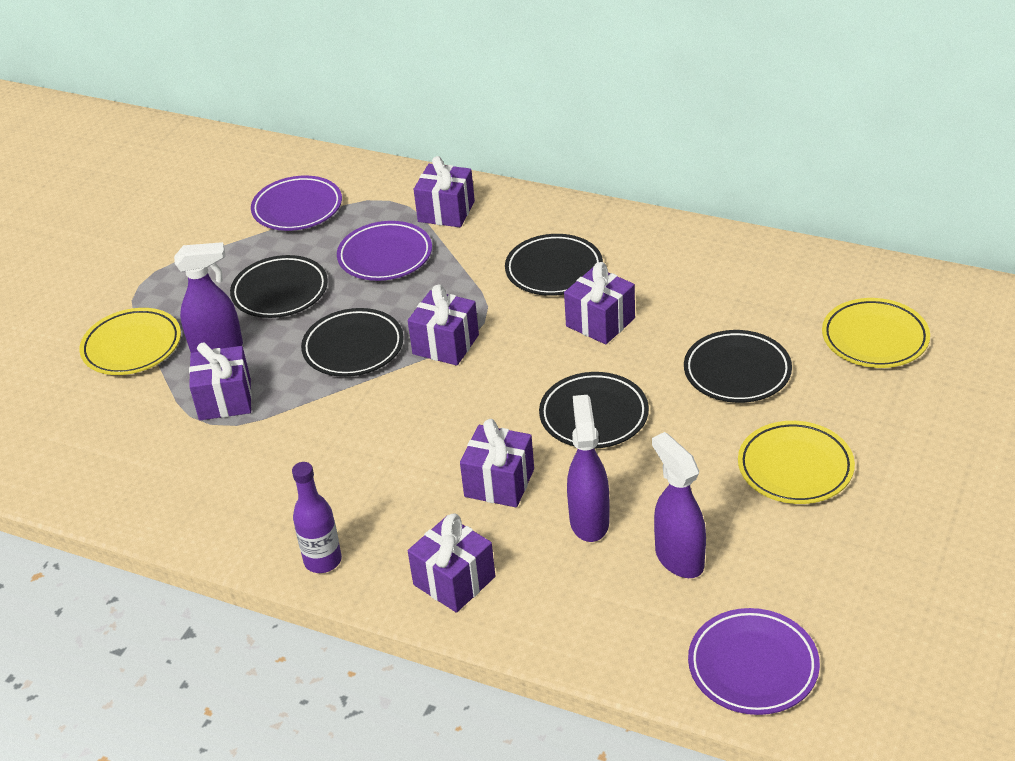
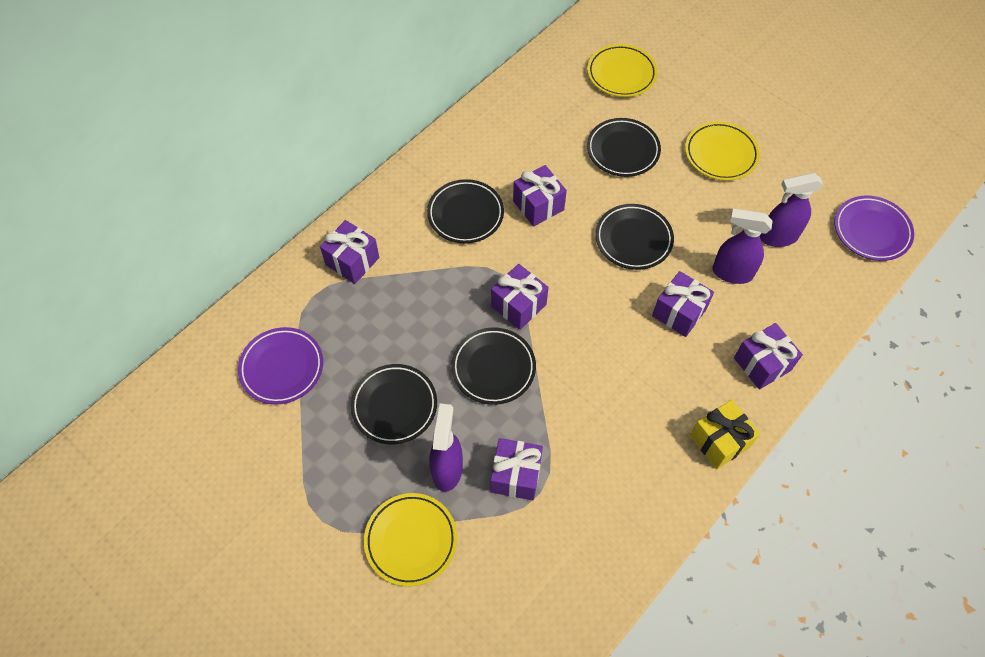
camera: 75 degrees left, 20 degrees up
(323, 561) = (719, 441): purple bottle -> yellow gift
(385, 256) = (388, 318): purple plate -> none

